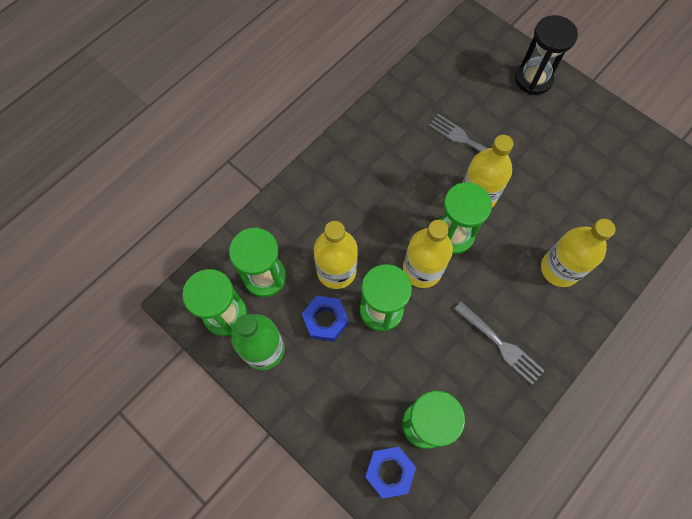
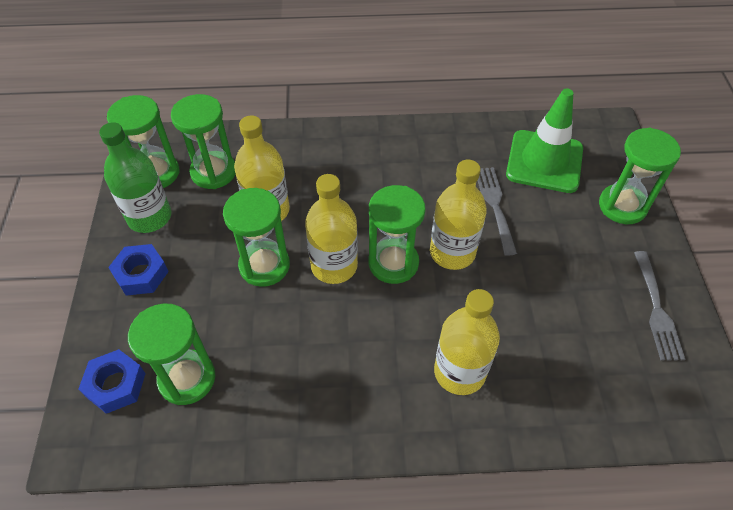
camera: 45 degrees right, 15 degrees down
(325, 320) = (215, 236): blue nut -> blue nut (141, 274)
(461, 83) = (544, 161): none -> green traffic cone
(501, 344) = (326, 381): grey fork -> grey fork (657, 310)
(533, 79) = (622, 206): black hourglass -> green hourglass

